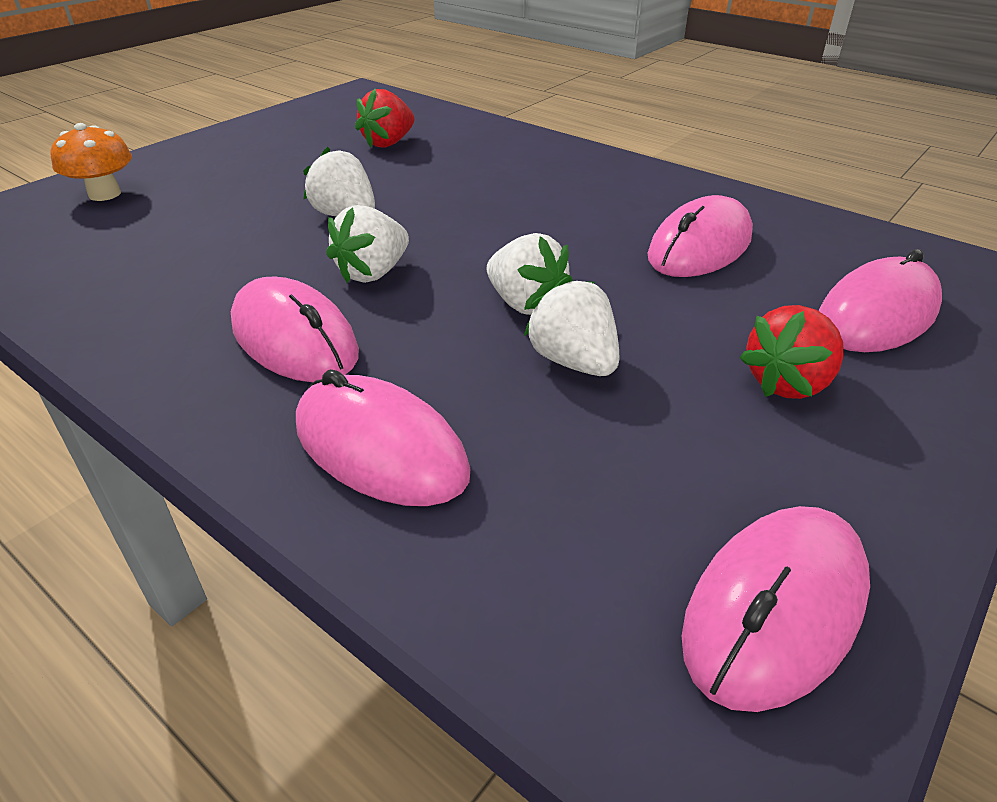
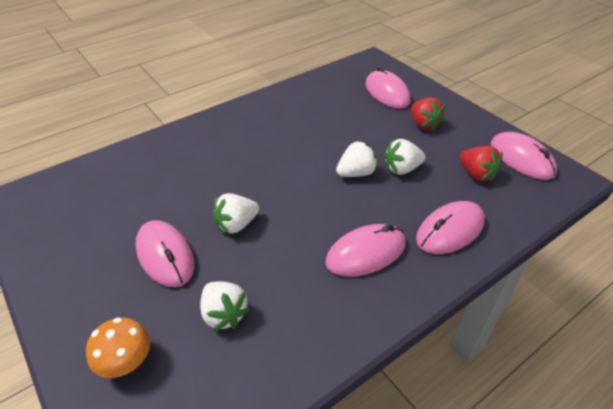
camera: 75 degrees left, 5 degrees up
(373, 273) = (310, 219): white strawberry -> white strawberry (224, 314)
(388, 143) = (134, 194): red strawberry -> red strawberry (476, 174)
(700, 247) = (324, 115): pink mouse -> pink mouse (165, 255)

